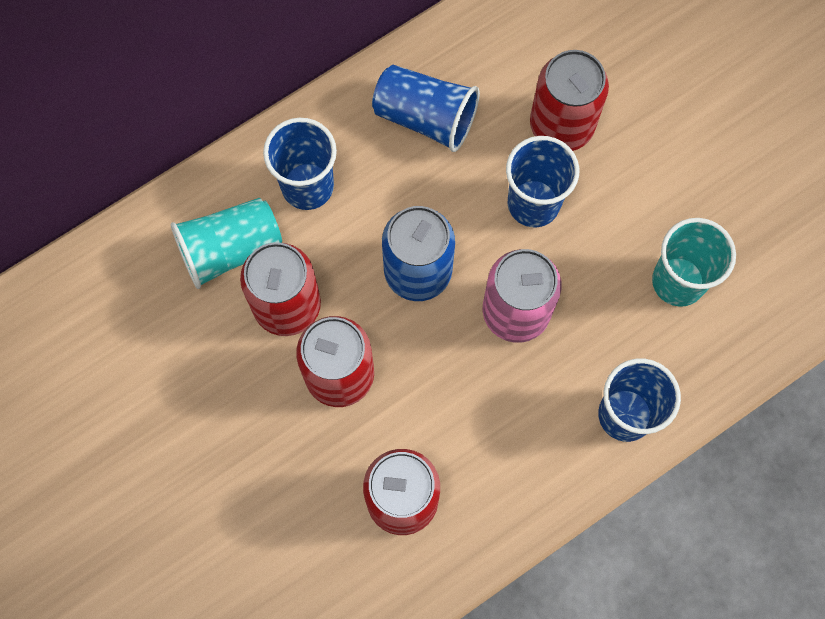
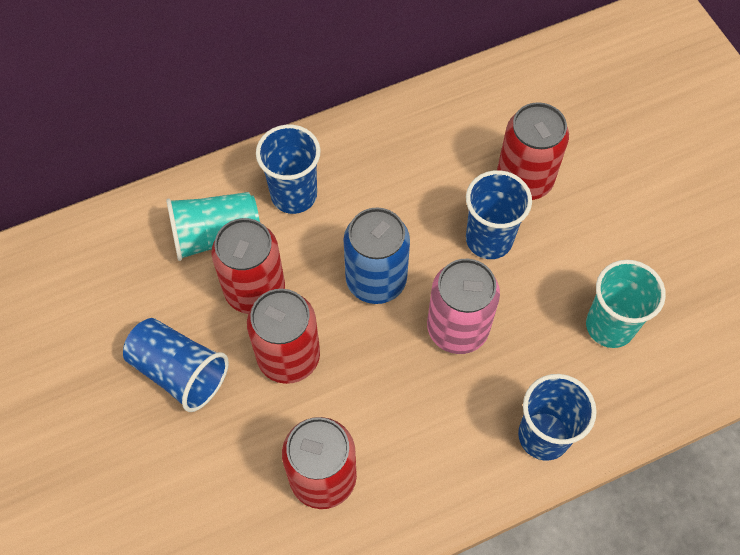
camera: 10 degrees right, 10 degrees down
(425, 117) = (407, 155): blue cup -> blue cup (179, 371)

